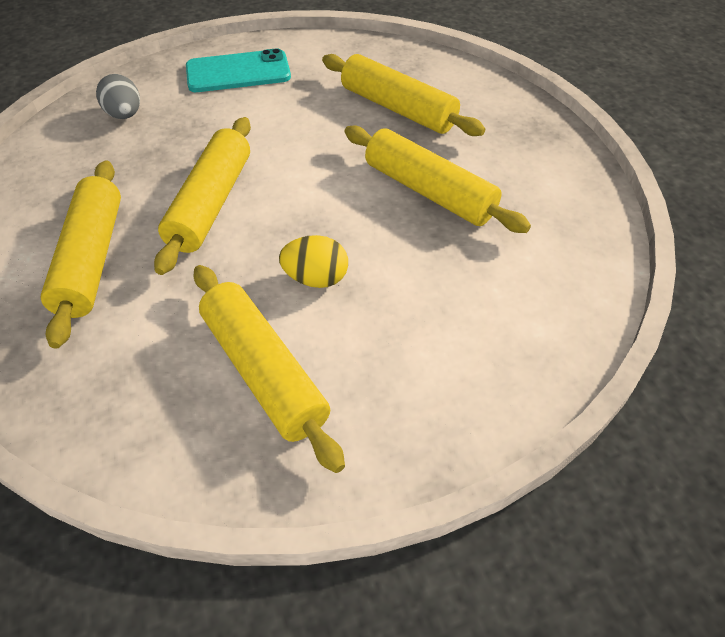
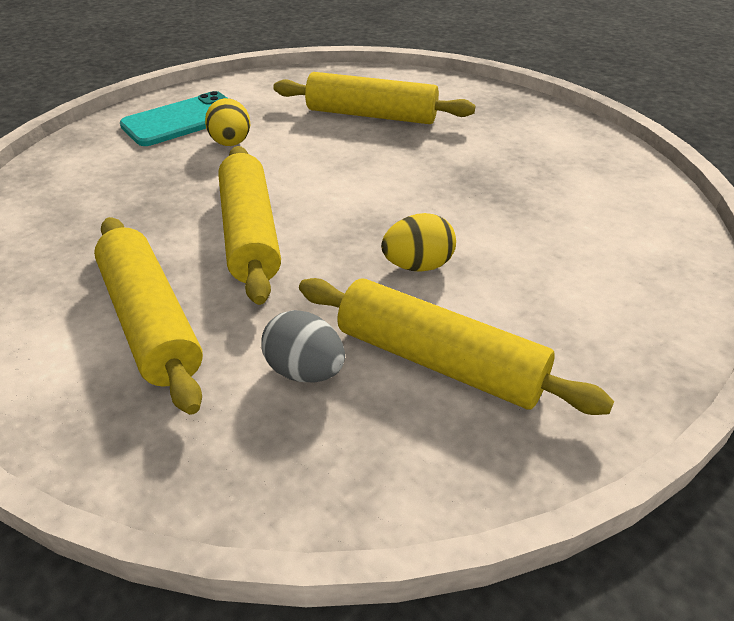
camera: 25 degrees left, 10 degrees down
(124, 115) = (80, 182): grey egg -> grey egg (305, 371)
(258, 107) = (231, 143): none -> yellow egg
(429, 191) = (459, 169): yellow rolling pin -> none

